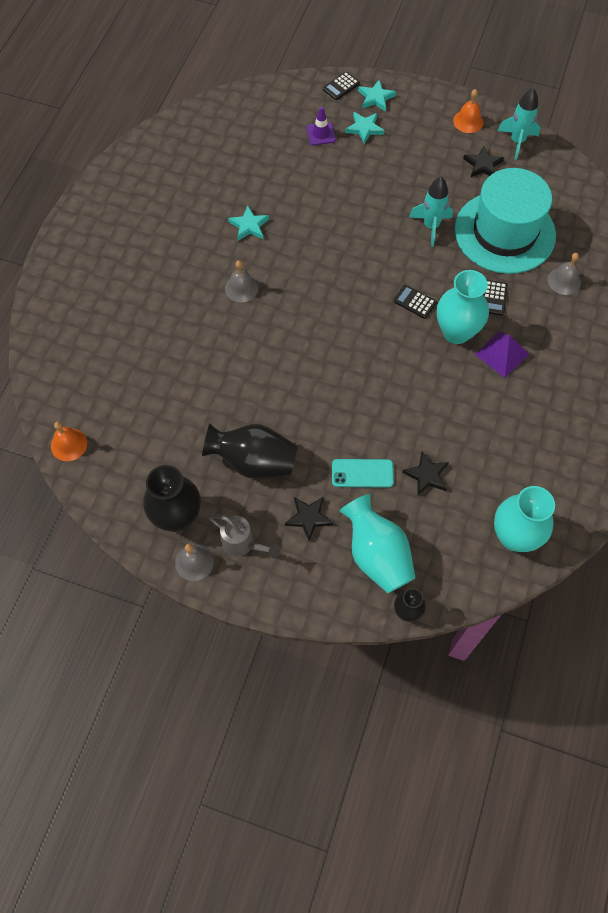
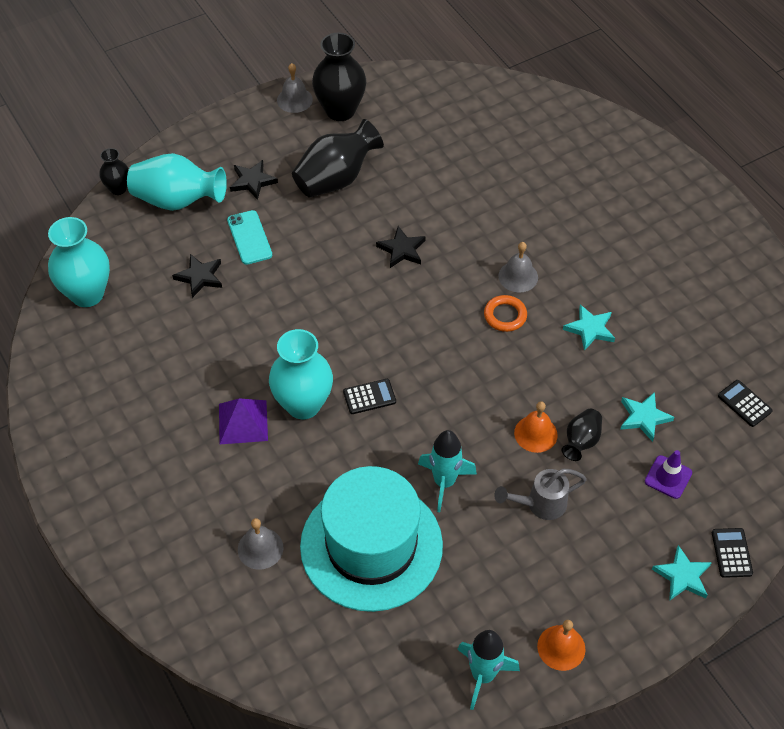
camera: 130 degrees right, 10 degrees down
(69, 444) = (470, 85): orange bell -> orange bell (535, 433)
(243, 544) = (277, 133): grey watering can -> grey watering can (540, 504)
(281, 274) = (505, 316): none -> orange ring
(337, 183) = (581, 441): none -> black vase
(362, 473) = (249, 237): turquoise phone -> turquoise phone turned 60 degrees counterclockwise
(364, 129) = (640, 526): turquoise star -> turquoise star (643, 417)
(483, 165) = (481, 605): black star -> black star (402, 250)
(493, 298) = (306, 466): black calculator -> black calculator (744, 403)

